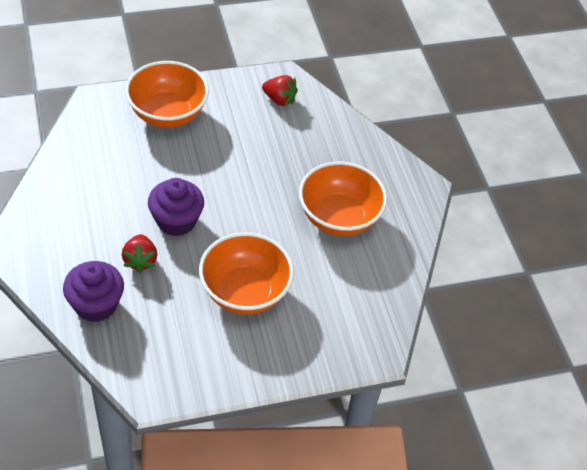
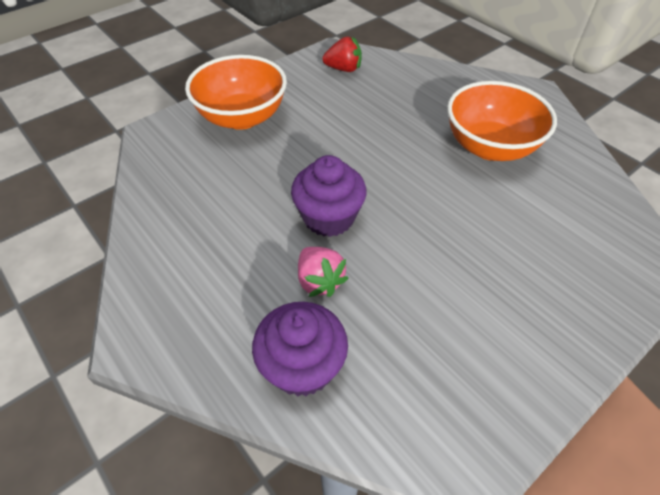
camera: 20 degrees left, 0 degrees up
(140, 260) = (319, 281): red strawberry -> pink strawberry
(244, 292) = (467, 264): orange bowl -> none

